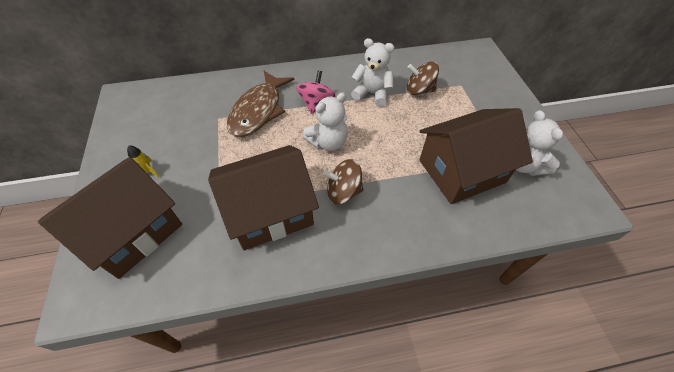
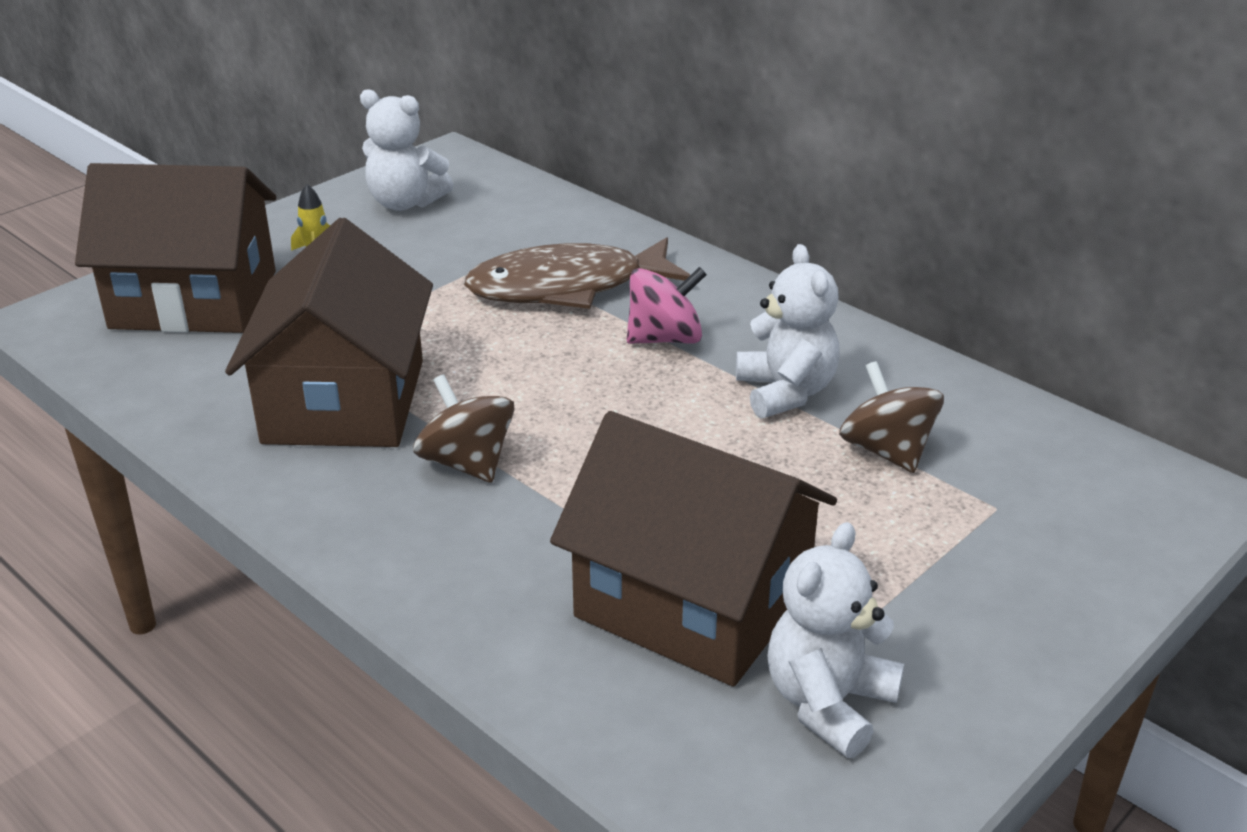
camera: 55 degrees right, 20 degrees down
(270, 211) = (344, 401): brown house -> brown house turned 60 degrees clockwise
(328, 142) = (576, 395): white teddy bear -> white teddy bear (405, 203)

